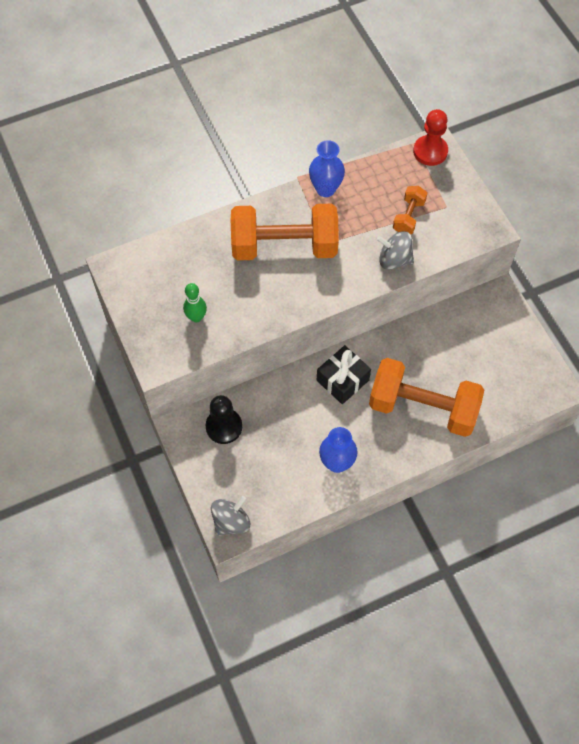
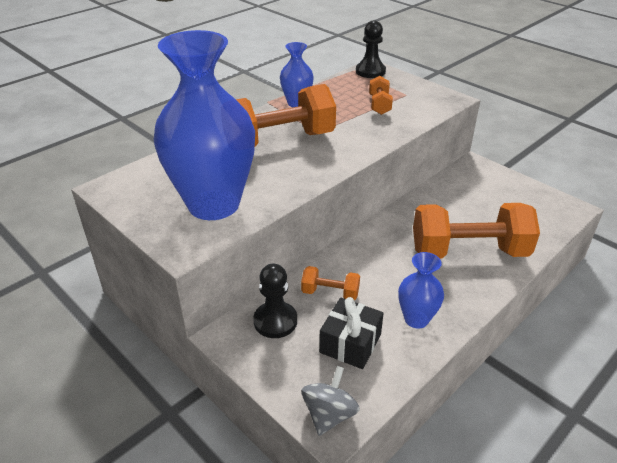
camera: 20 degrees left, 25 degrees down
(196, 317) = (213, 204): green bowling pin -> blue vase
(279, 413) = (330, 293): none -> orange dumbbell
(342, 380) = (379, 250): black gift -> black gift (350, 343)
(394, 260) = (386, 129): grey spinning top -> none
(430, 151) = (370, 71): red pawn -> black pawn

